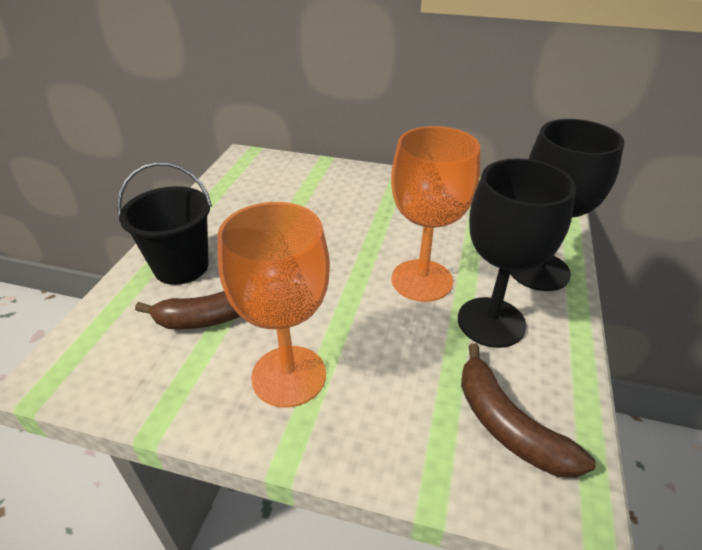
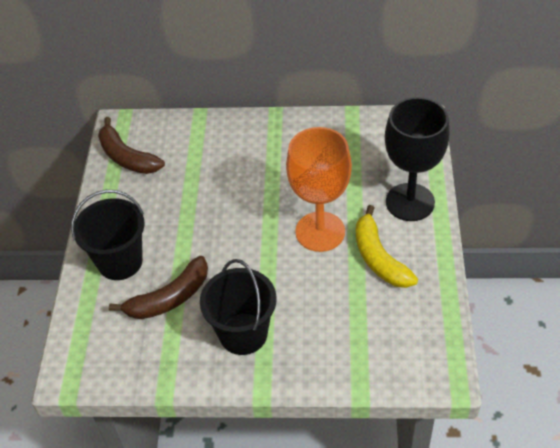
camera: 10 degrees left, 10 degrees up
(289, 376) = (243, 334): orange goblet -> black bucket
(491, 322) = (379, 258): black goblet -> yellow banana
(508, 425) = (400, 334): brown banana -> brown banana (127, 157)

